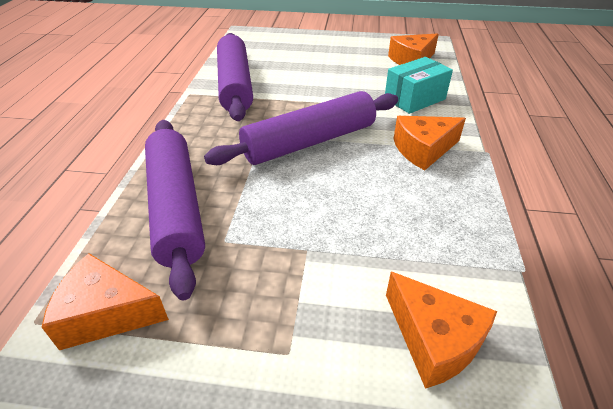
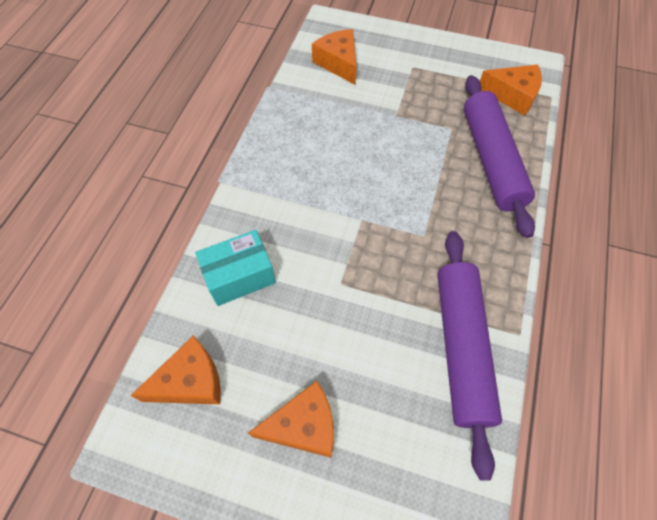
camera: 170 degrees left, 20 degrees up
(309, 142) = (378, 218): purple rolling pin -> none
(423, 150) = (274, 192): orange cheese -> orange cheese (303, 425)

